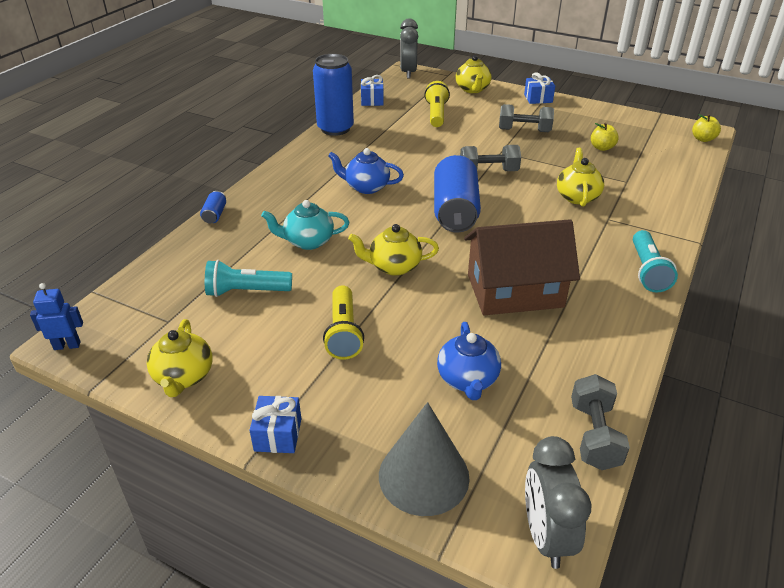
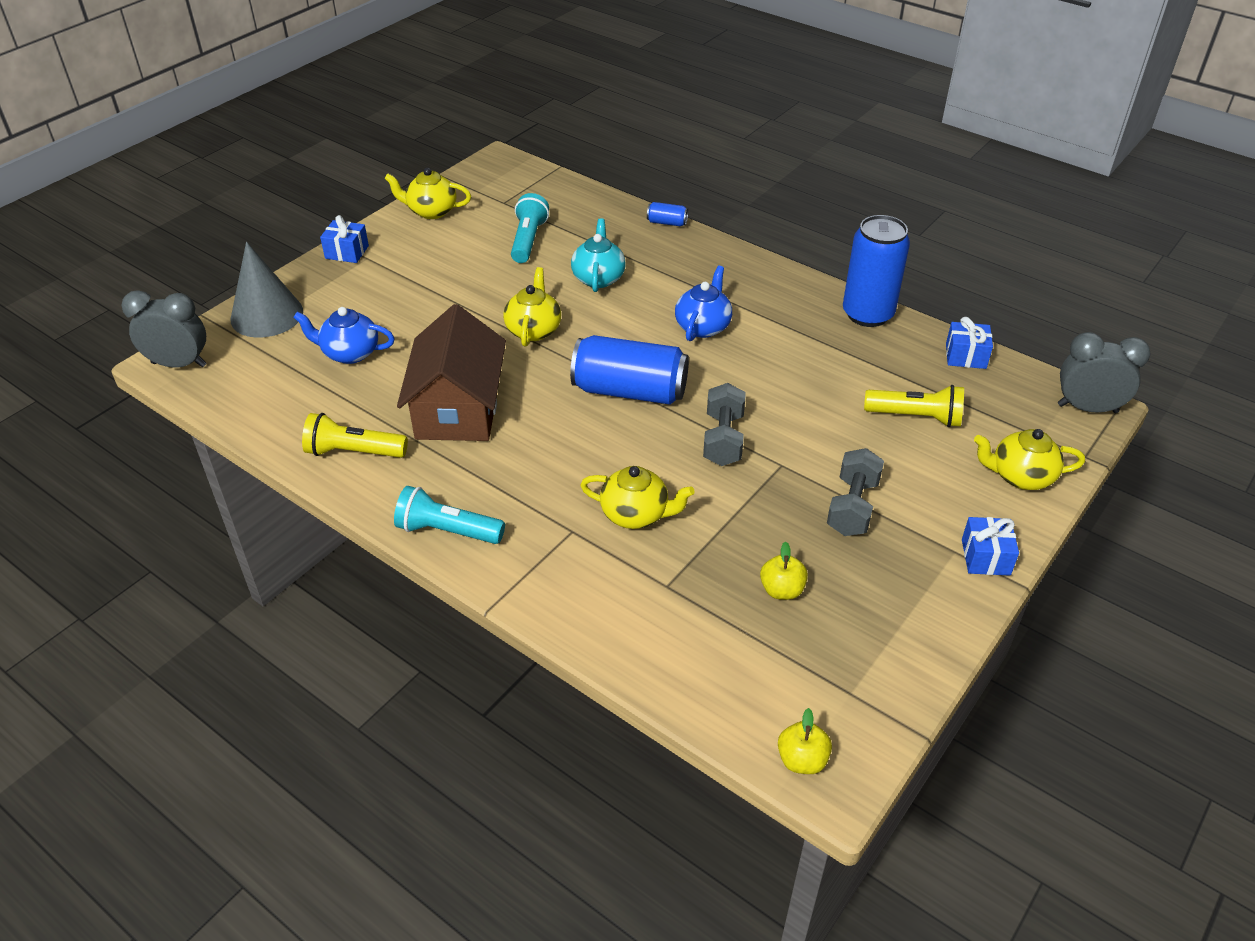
camera: 100 degrees right, 5 degrees up
(67, 345) = (493, 161): blue robot -> none
(344, 332) = (445, 290): yellow flashlight -> yellow flashlight (353, 452)
(594, 435) = (246, 414): grey dumbbell -> none

